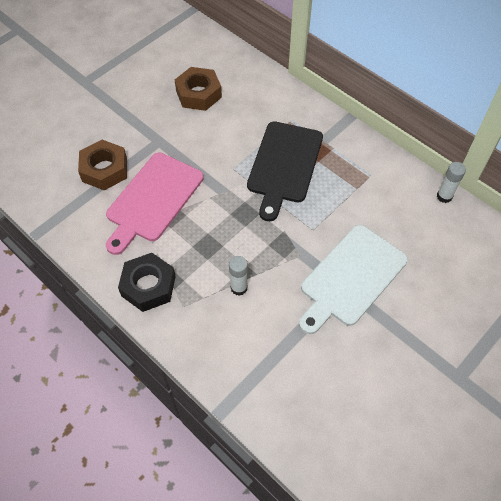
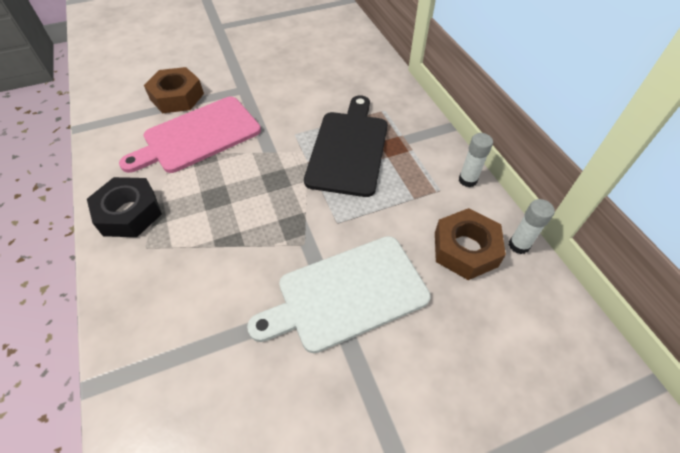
camera: 25 degrees right, 5 degrees down
(198, 94) = (308, 63): brown nut -> brown nut (465, 249)
(239, 288) = (215, 252): white glue stick -> white glue stick (467, 180)
(284, 165) = (348, 149): black cutting board -> black cutting board turned 150 degrees clockwise

